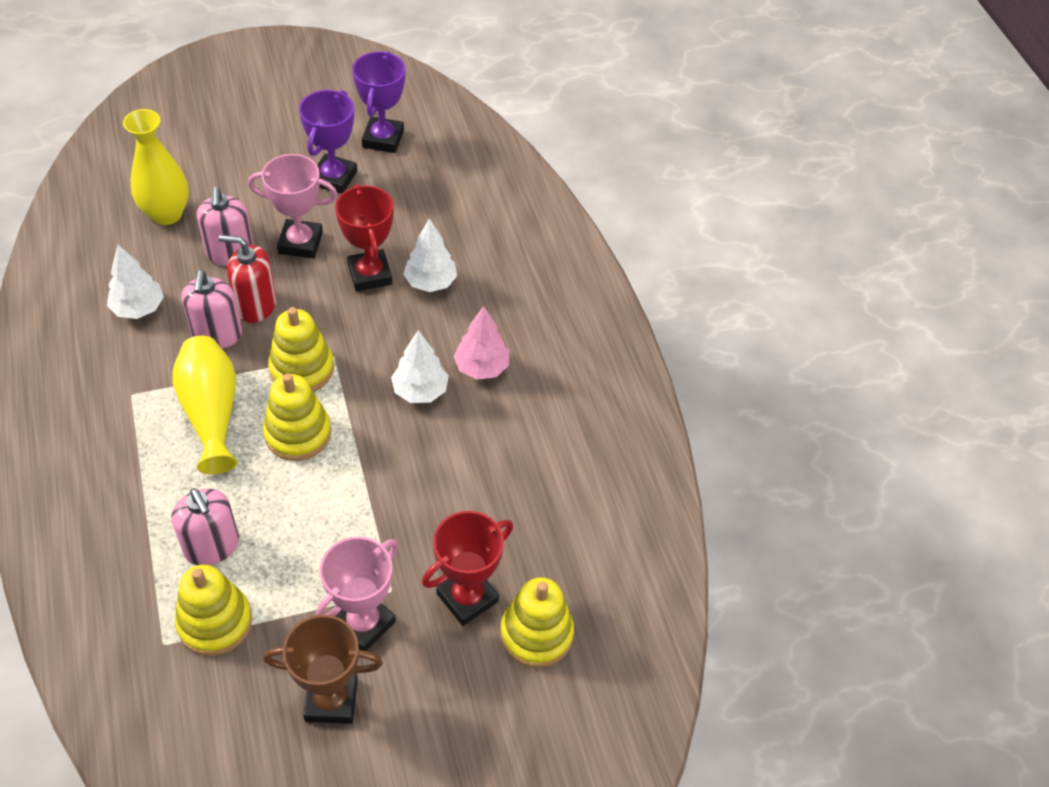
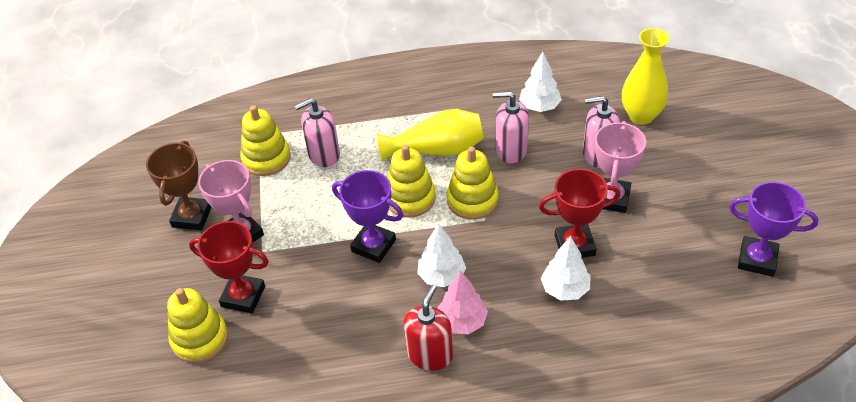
camera: 105 degrees right, 5 degrees down
(256, 305) = (540, 171): red soap dispenser -> red soap dispenser (430, 355)
(334, 178) = (696, 221): purple trophy -> purple trophy (373, 246)
(467, 597) = (243, 296): red trophy -> red trophy turned 45 degrees counterclockwise

